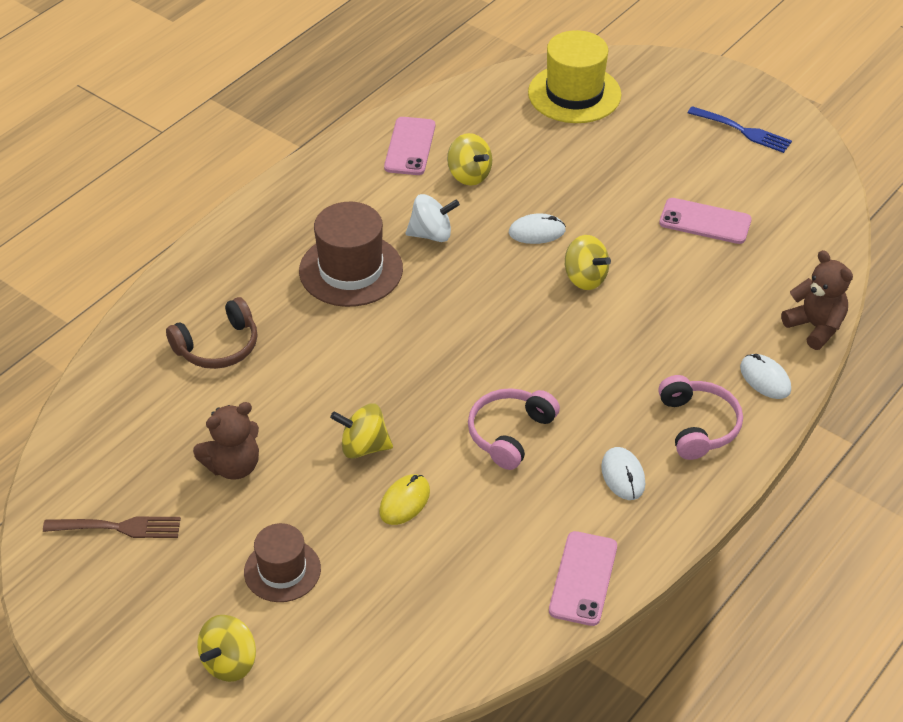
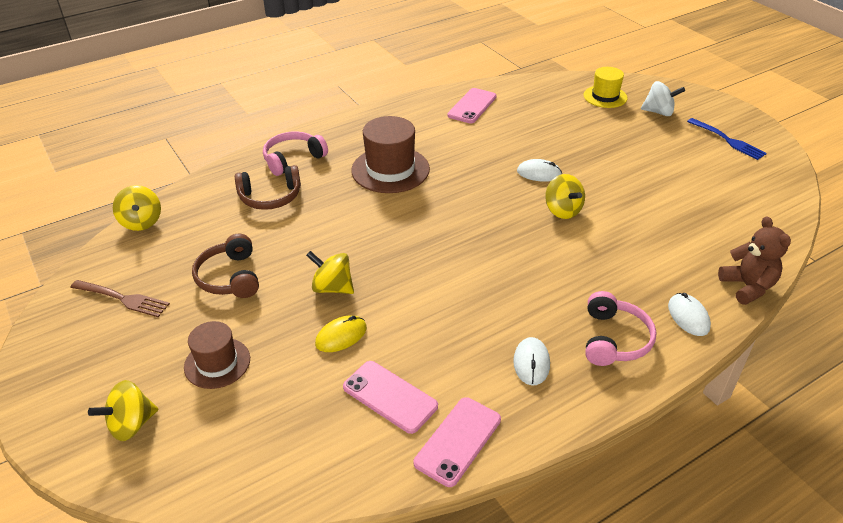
camera: 20 degrees right, 5 degrees down
(233, 466) = (230, 277): brown teddy bear -> brown headphones
(431, 234) = (460, 160): white spinning top -> white spinning top (659, 112)
(469, 175) = (505, 130): yellow spinning top -> yellow spinning top (141, 222)
(510, 433) = (451, 306): pink headphones -> pink headphones (293, 159)
(574, 94) = (605, 96): yellow hat -> yellow hat, size x0.63
(705, 222) = (675, 192): pink phone -> pink phone (390, 397)

